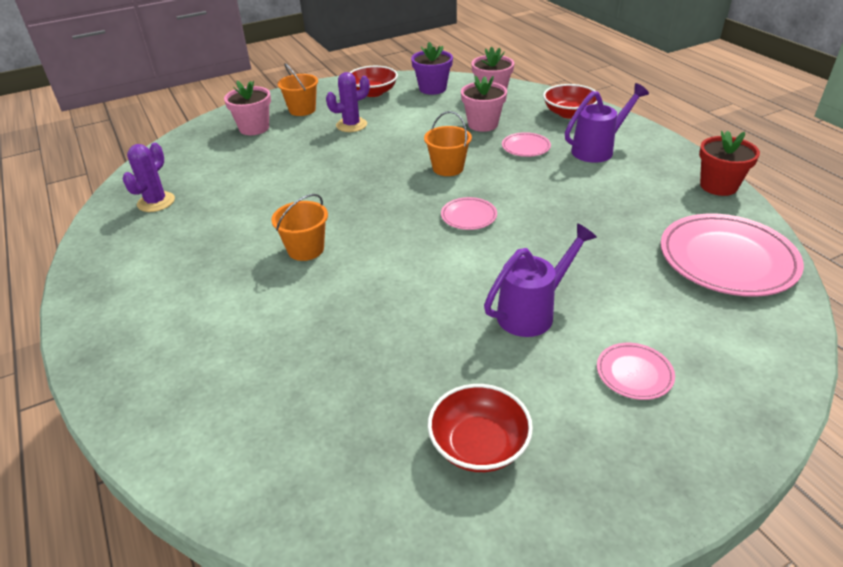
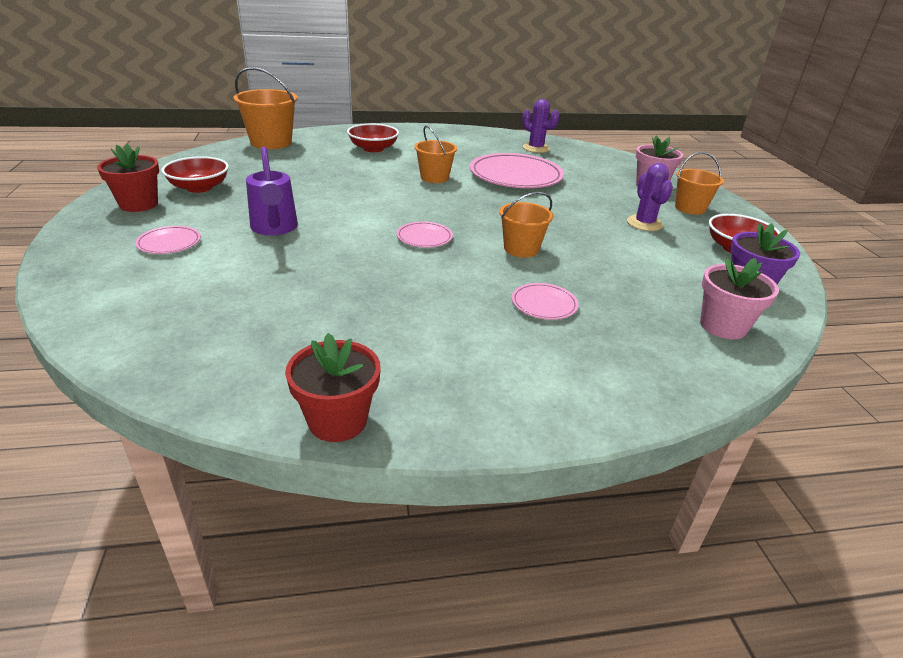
camera: 105 degrees right, 5 degrees down
(226, 472) = (271, 142): none -> orange bucket
(483, 124) = (621, 294): pink flower pot -> none
(569, 113) = (638, 374): red bowl -> red bowl (373, 149)
(579, 475) = (139, 204): none -> red flower pot
(598, 149) = (508, 356): purple watering can -> none
(727, 259) = (209, 345): pink plate -> pink plate (515, 176)

